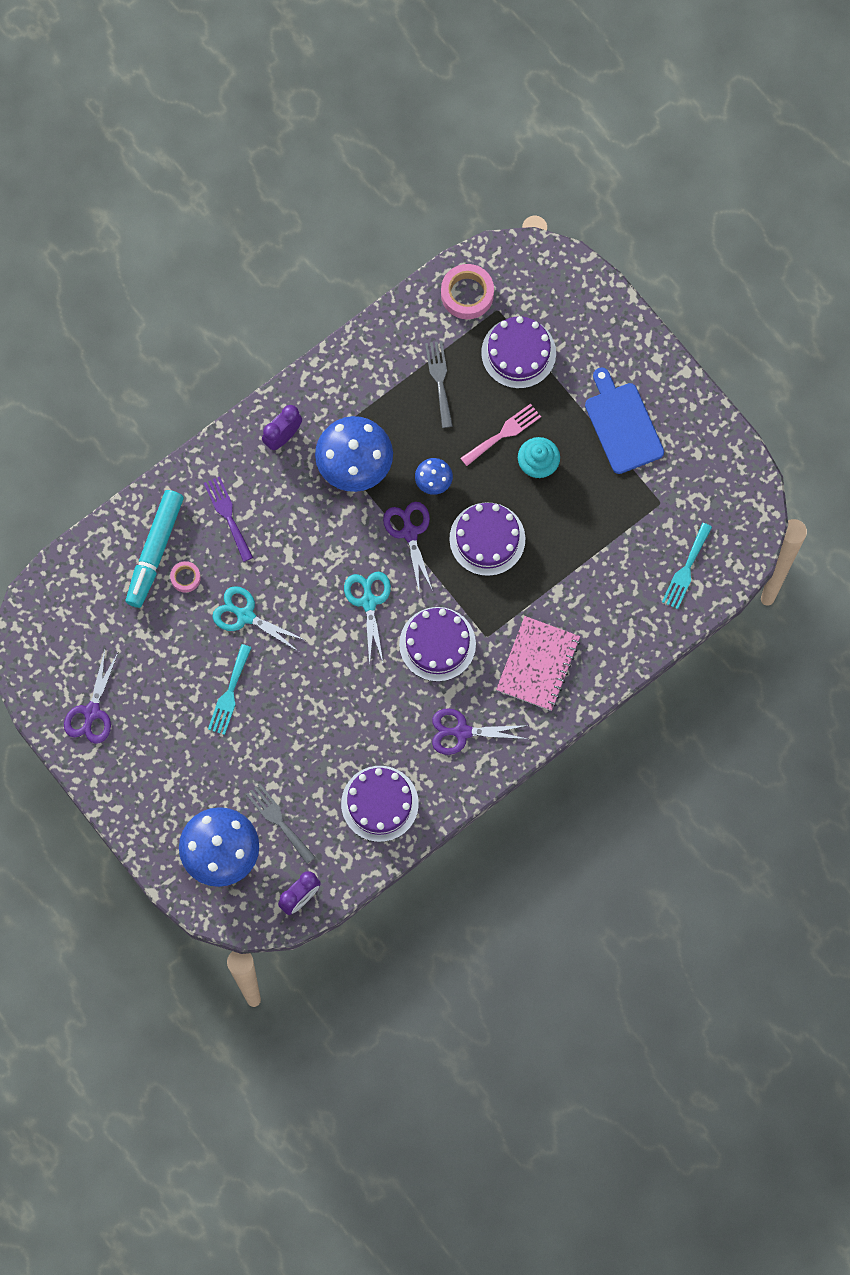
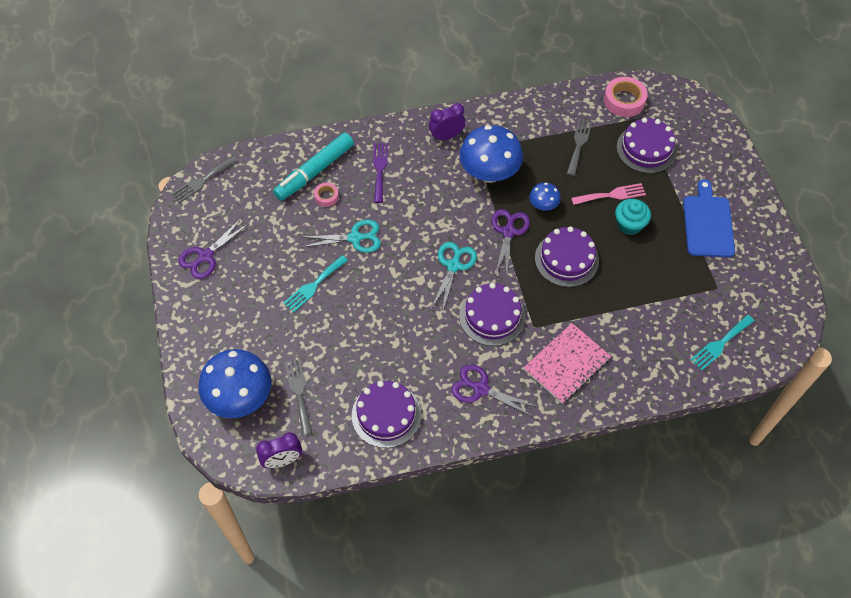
camera: 25 degrees right, 15 degrees down
(32, 620) = (202, 180): none -> grey fork
(245, 615) = (355, 238): turquoise scissors -> turquoise scissors turned 120 degrees clockwise

